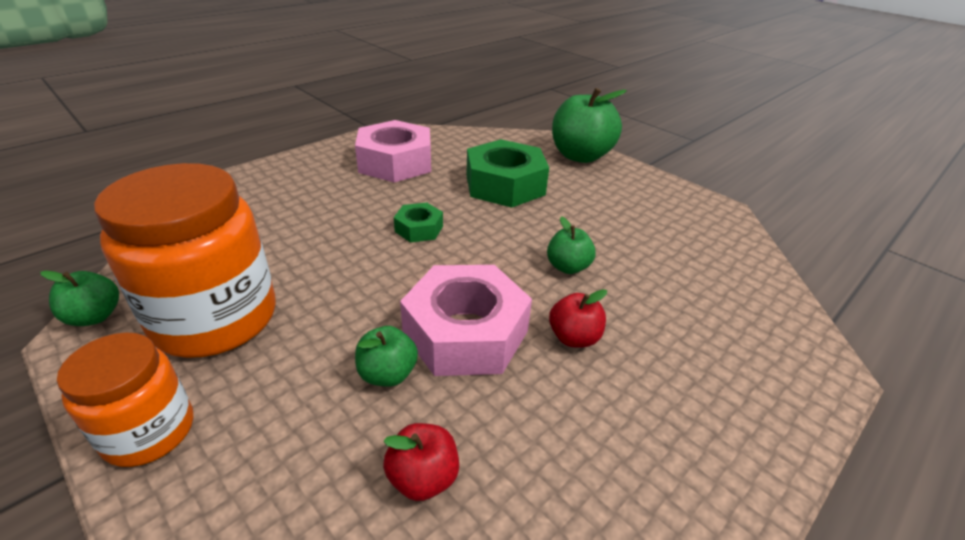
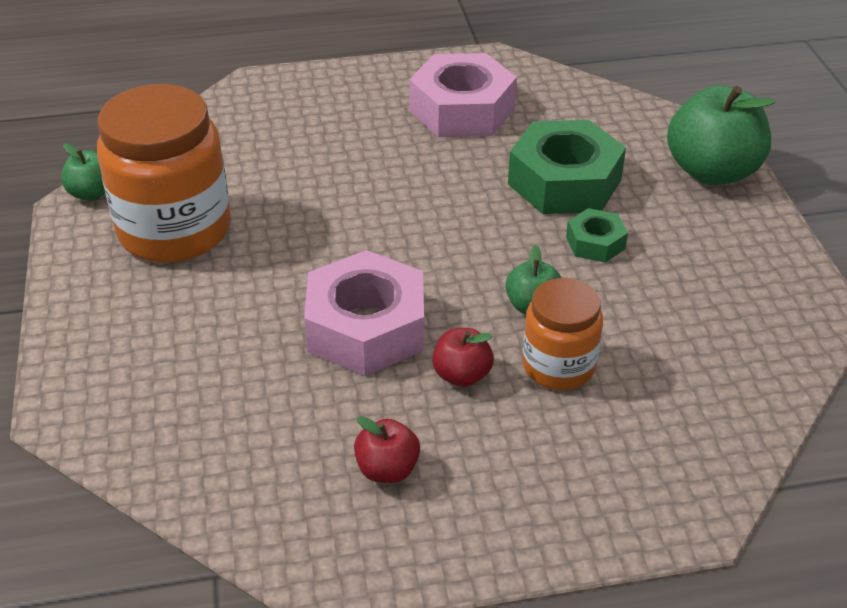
camera: 35 degrees right, 5 degrees up
(149, 431) = (83, 302): orange jar -> orange jar (558, 366)
(387, 374) = (272, 334): green apple -> none
(419, 229) = (415, 205): green nut -> green nut (595, 243)
(423, 477) = (237, 419): red apple -> red apple (387, 469)

